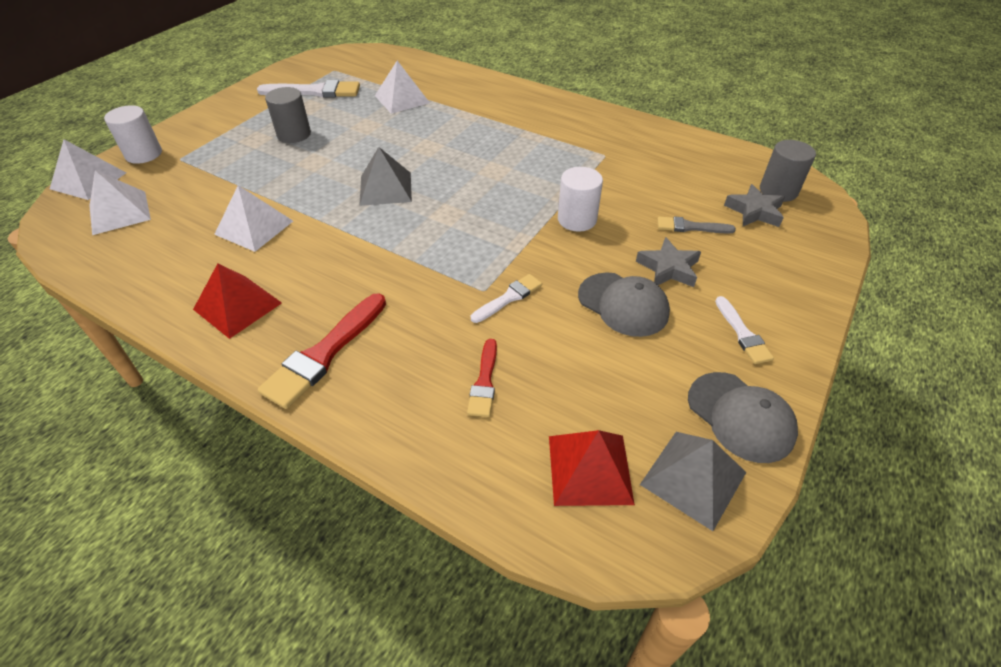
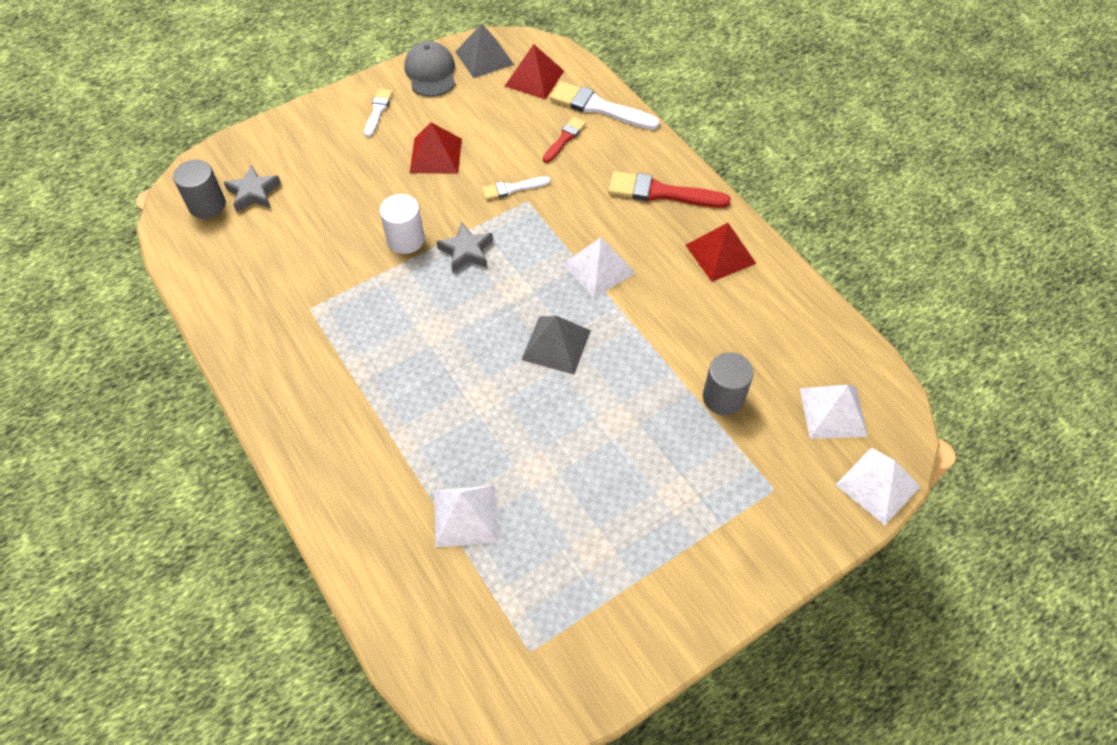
camera: 155 degrees left, 10 degrees up
(143, 154) = (818, 517): white cylinder -> none
(254, 227) = (697, 338): white pyramid -> white pyramid (599, 268)
(294, 134) = (629, 486): grey cylinder -> grey cylinder (723, 397)
(314, 92) = (577, 590): white brush -> white brush (599, 107)
(324, 353) = (662, 193): red brush -> red brush turned 135 degrees counterclockwise
(623, 304) = (435, 155): grey cap -> red pyramid
(668, 268) = (377, 170): grey star -> grey star (466, 251)
(691, 227) = (321, 197): grey brush -> none

